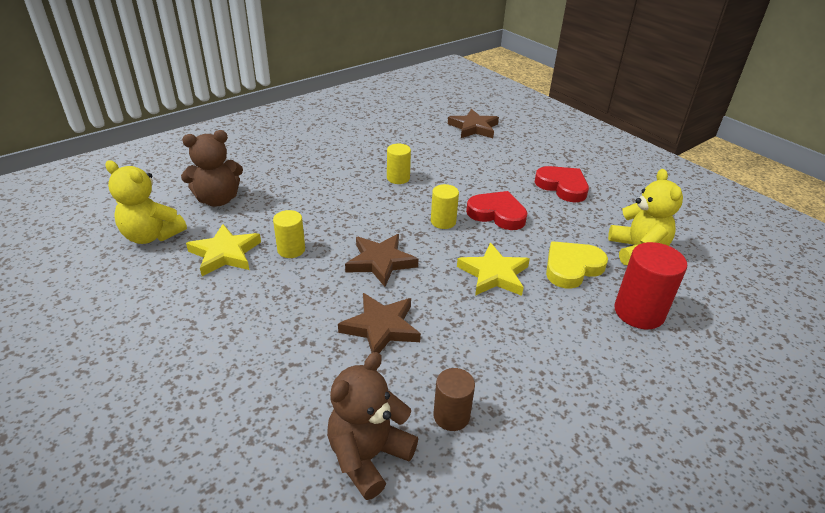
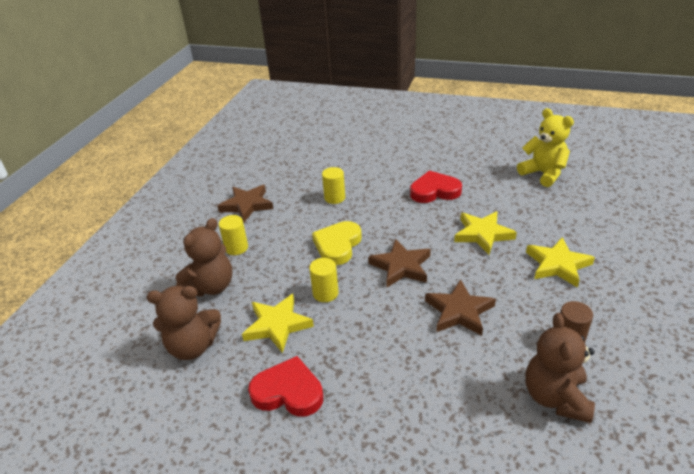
camera: 30 degrees left, 0 degrees up
(152, 236) = (193, 346): yellow teddy bear -> brown teddy bear
(443, 221) = (406, 215): yellow cylinder -> yellow cylinder (236, 248)
(473, 128) = (341, 134): brown star -> brown star (247, 205)
(535, 342) = (557, 265): none -> yellow star
(562, 186) = (451, 151): red heart -> red heart (288, 392)
(572, 267) = (521, 204): yellow heart -> yellow heart (337, 245)
(639, 312) = (588, 213): red cylinder -> none

